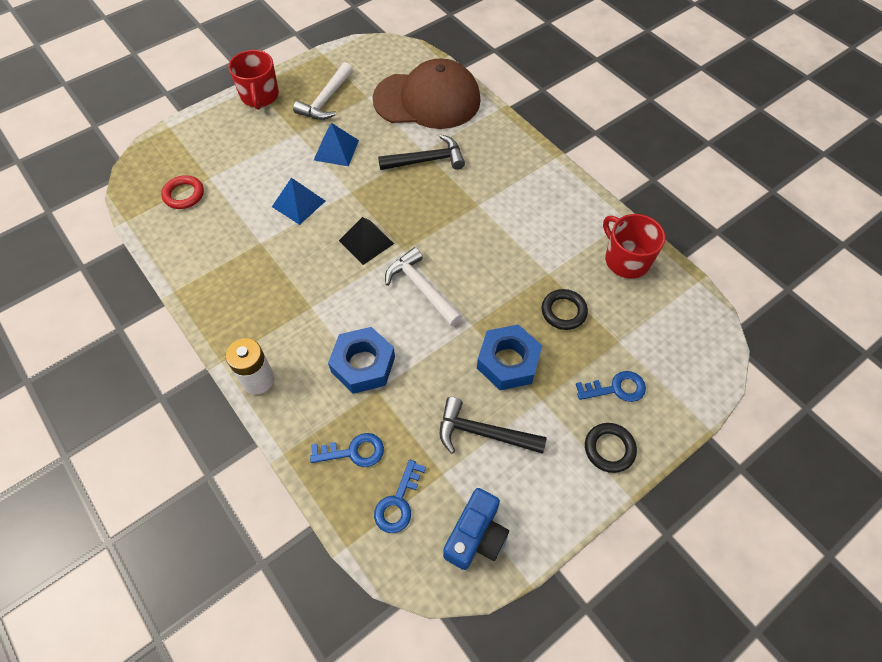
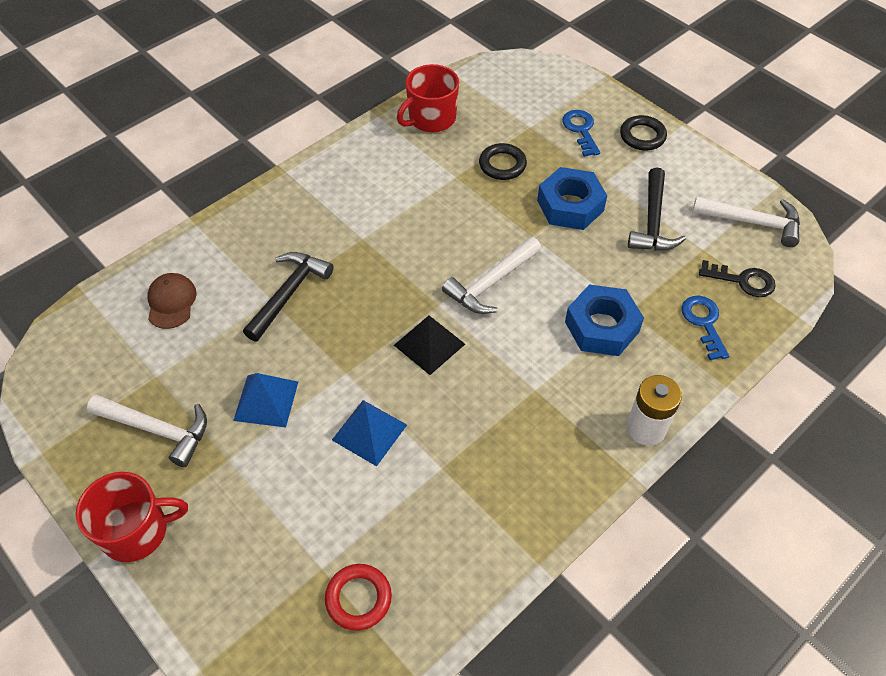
camera: 95 degrees left, 5 degrees down
(398, 502) = (743, 281): blue key -> black key
(426, 160) = (288, 294): black hammer -> black hammer turned 45 degrees clockwise
(427, 100) = (171, 302): brown cap -> brown cap, size x0.42
(476, 536) = (752, 222): blue camera -> white hammer

